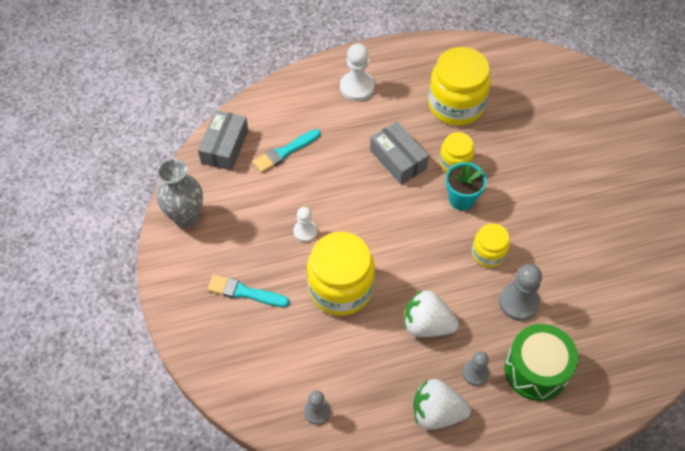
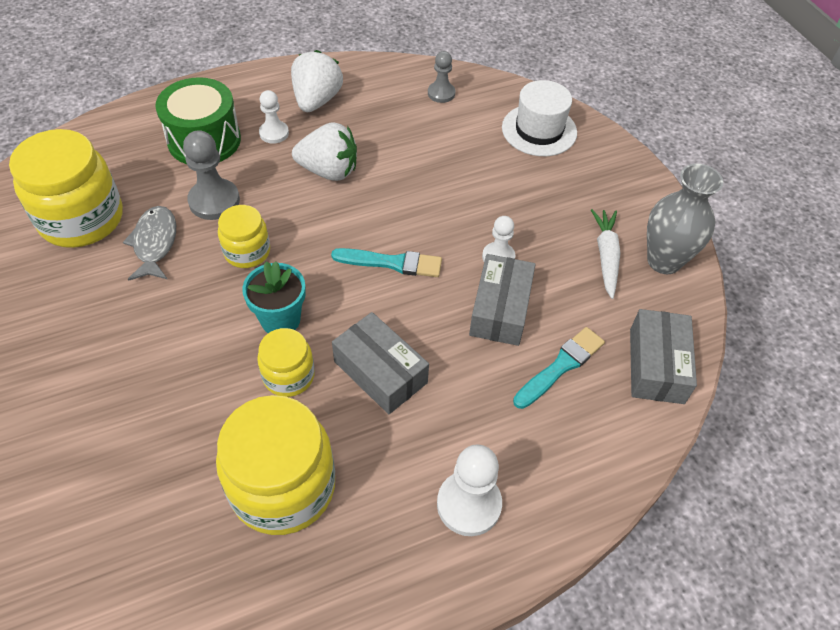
camera: 170 degrees right, 5 degrees down
(226, 224) = (606, 256): none -> white carrot
(237, 354) = (539, 130): none -> white hat
(244, 292) = (552, 185): turquoise brush -> turquoise brush (392, 263)
(313, 192) = (500, 309): none -> grey box
(340, 288) = (438, 198): yellow jar -> yellow jar (81, 219)
(437, 412) = (317, 100): white strawberry -> white strawberry turned 75 degrees counterclockwise
(475, 373) = (274, 133): grey pawn -> white pawn
(557, 267) = (155, 243): none -> grey fish

